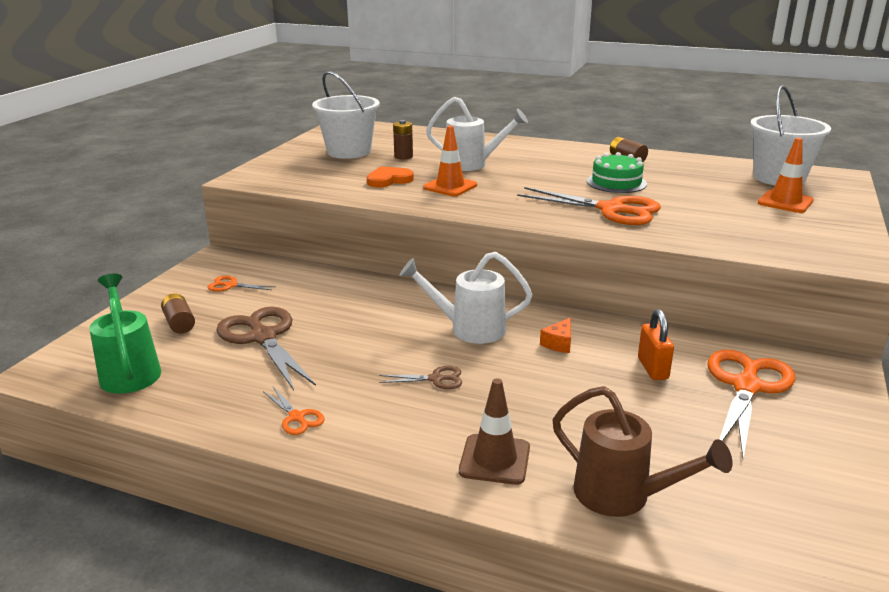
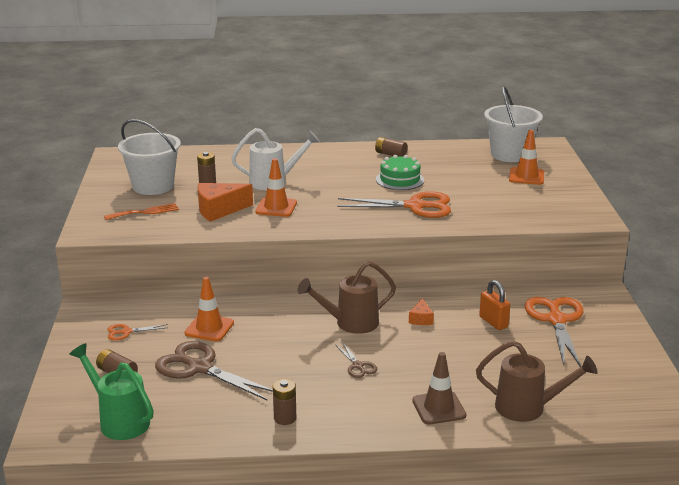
camera: 25 degrees left, 0 degrees up
(296, 417) = (285, 418): orange scissors -> brown battery
(313, 300) = (209, 328): none -> orange traffic cone
(316, 171) = (145, 212): none -> orange fork
(389, 180) = (219, 210): orange heart -> orange cheese
(436, 379) = (358, 366): brown scissors -> brown scissors turned 90 degrees clockwise
(469, 329) = (351, 323): white watering can -> brown watering can

